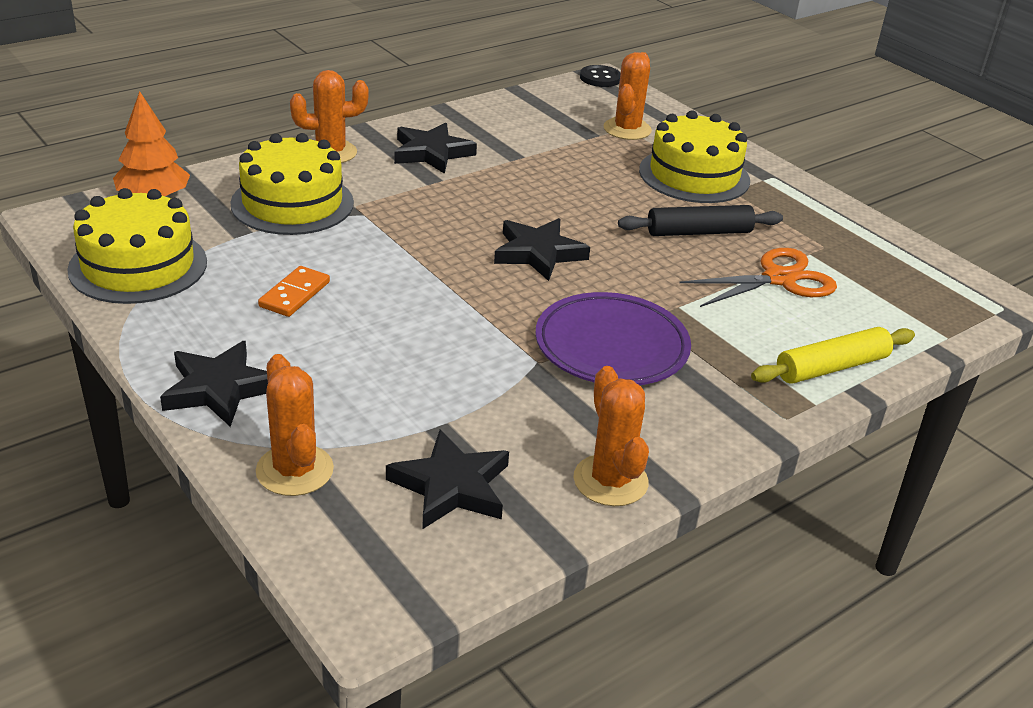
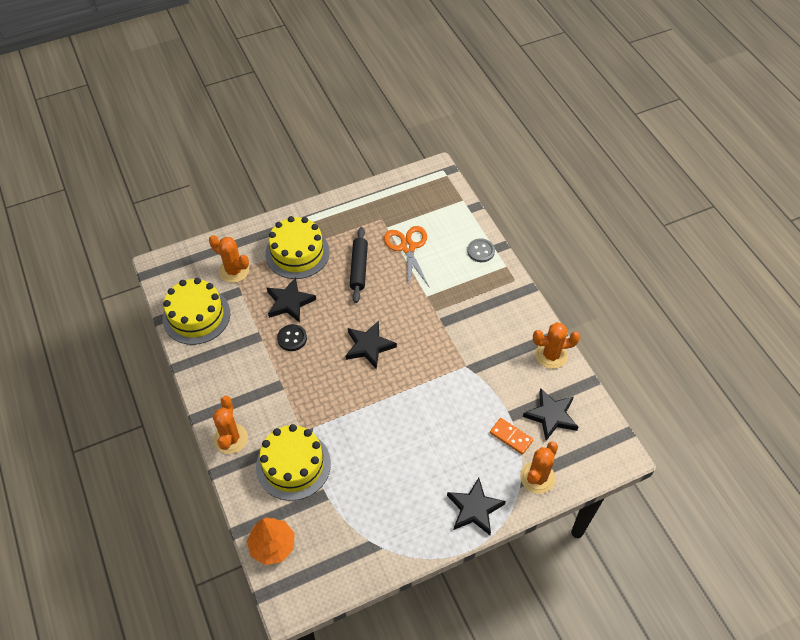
camera: 75 degrees left, 20 degrees up
(138, 266) = (353, 552): yellow cake -> yellow cake (196, 316)
(294, 294) = (394, 469): orange domino -> orange domino (511, 437)
(294, 470) = (537, 477): orange cactus -> orange cactus turned 45 degrees counterclockwise
(431, 153) = (243, 381): black star -> black star (289, 302)
(600, 78) = (157, 268): black button -> black button (292, 338)
(611, 347) = (457, 332): purple plate -> none
(831, 367) = (481, 251): yellow rolling pin -> grey button

